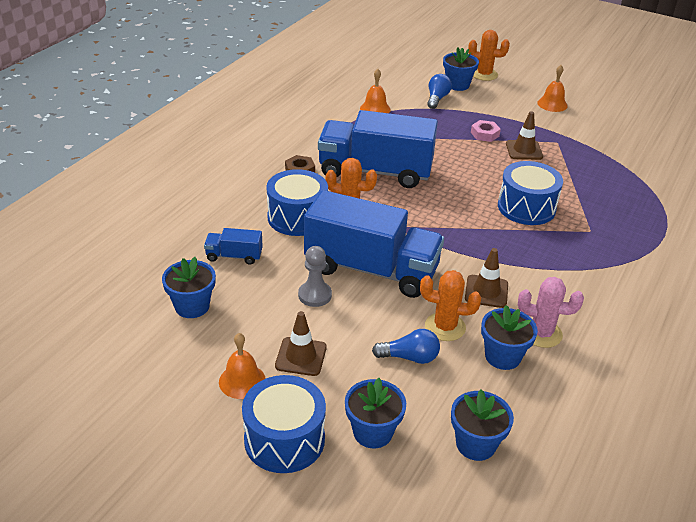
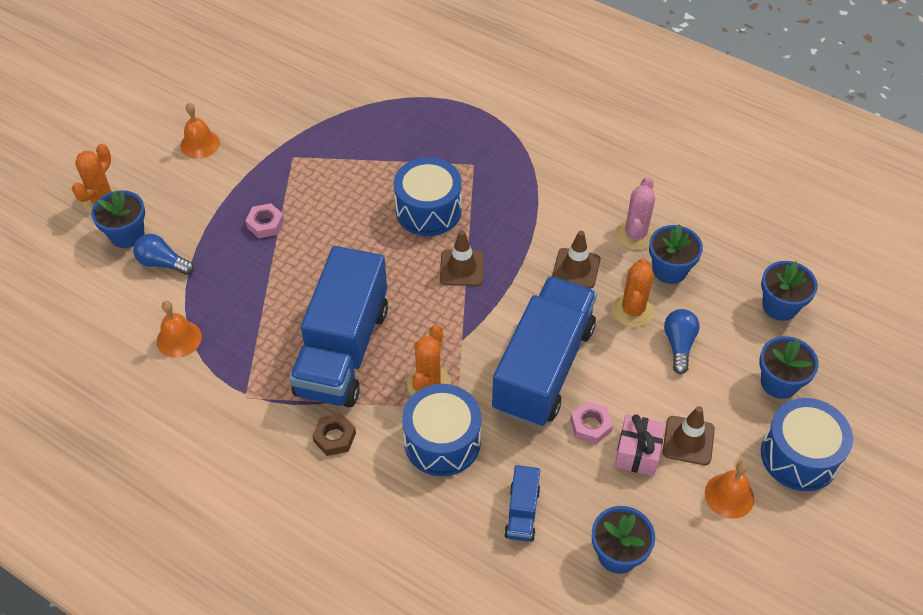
camera: 85 degrees left, 15 degrees up
(287, 322) = (637, 453): none -> pink gift
(315, 295) = (590, 425): grey pawn -> pink nut
(524, 150) = (308, 191): brown traffic cone -> brown traffic cone (462, 268)

